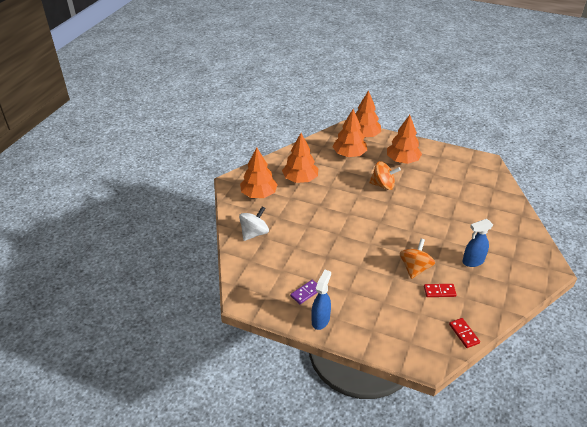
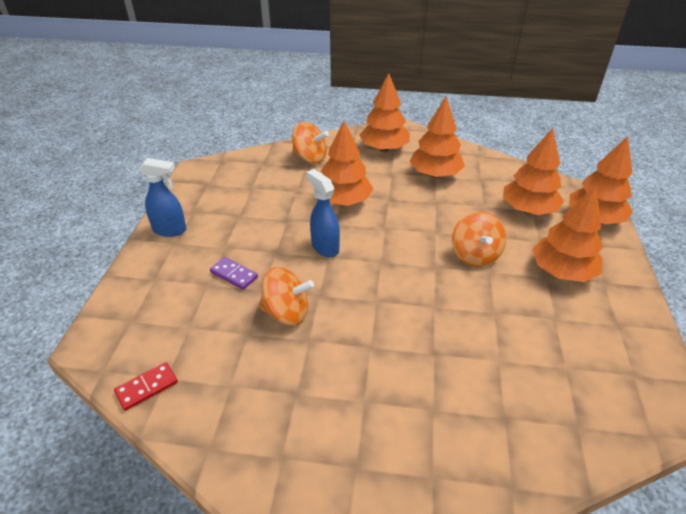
camera: 75 degrees right, 0 degrees up
(254, 233) = (310, 158): white spinning top -> orange spinning top
(306, 293) = (215, 212): purple domino -> purple domino (234, 275)
(315, 226) = (344, 201): none -> orange tree
(439, 291) = (239, 348): red domino -> none
(472, 261) = (325, 393): blue spray bottle -> blue spray bottle (325, 247)

